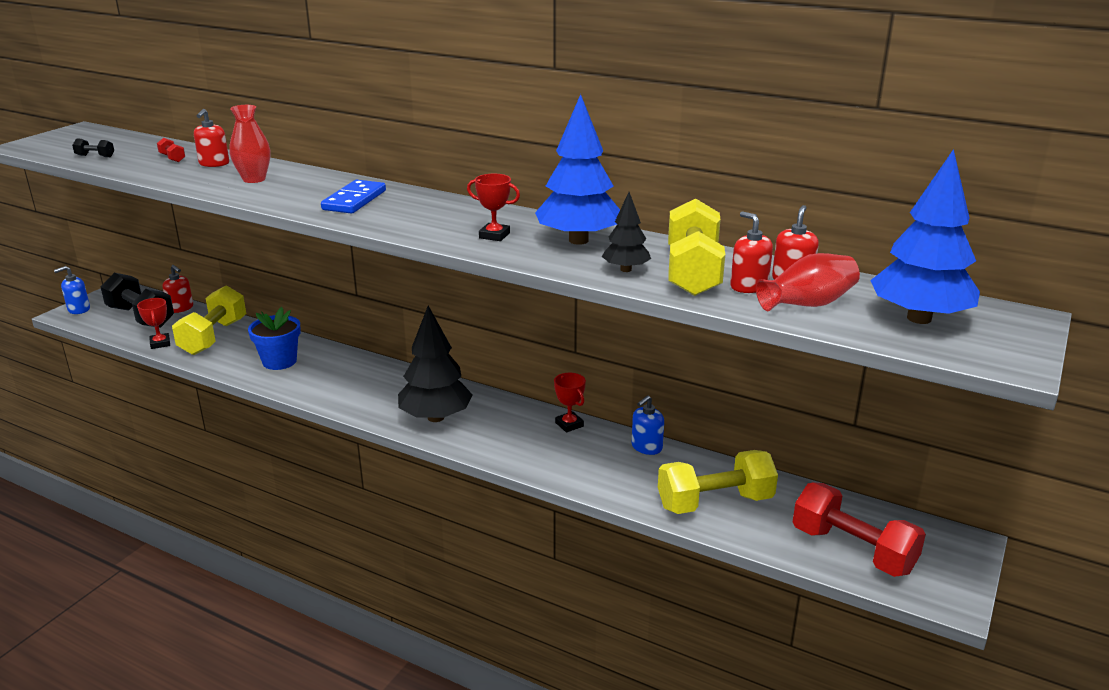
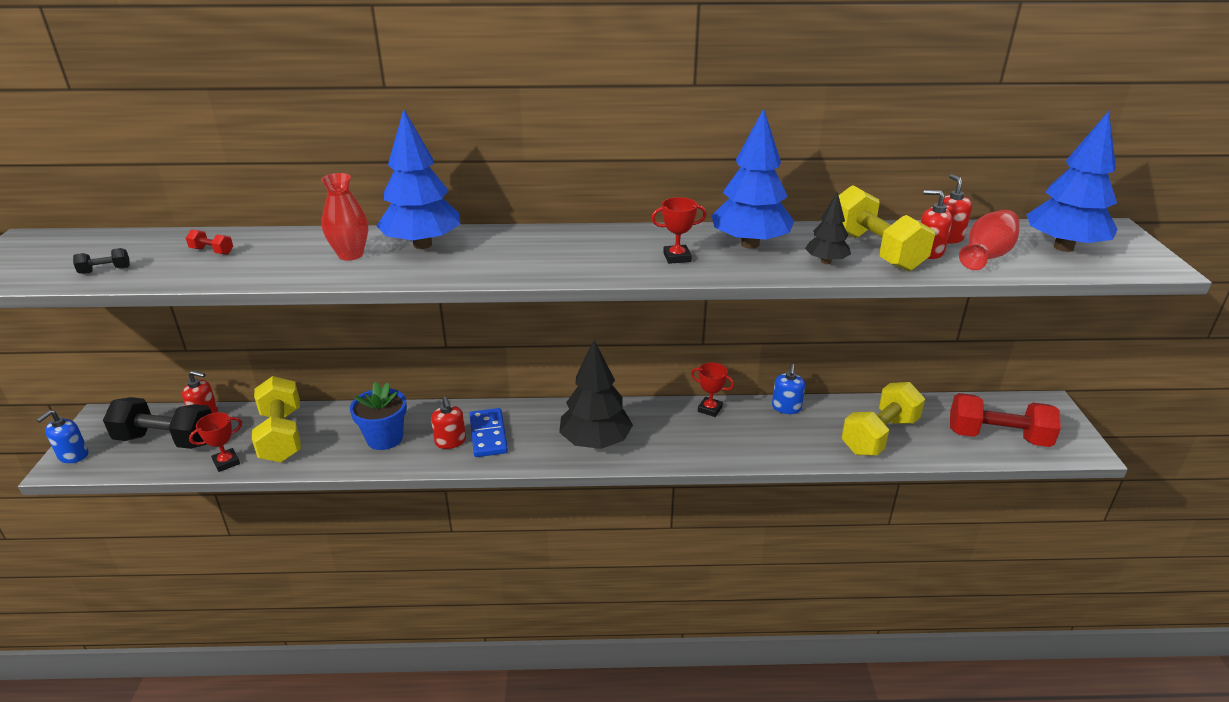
camera: 30 degrees left, 5 degrees up
(160, 343) = (226, 462): red trophy -> red trophy turned 75 degrees counterclockwise
(214, 164) = (274, 247): red soap dispenser -> red soap dispenser (450, 441)
(313, 183) = (422, 244): none -> blue tree
(354, 200) = (493, 253): blue domino -> blue domino (488, 435)

